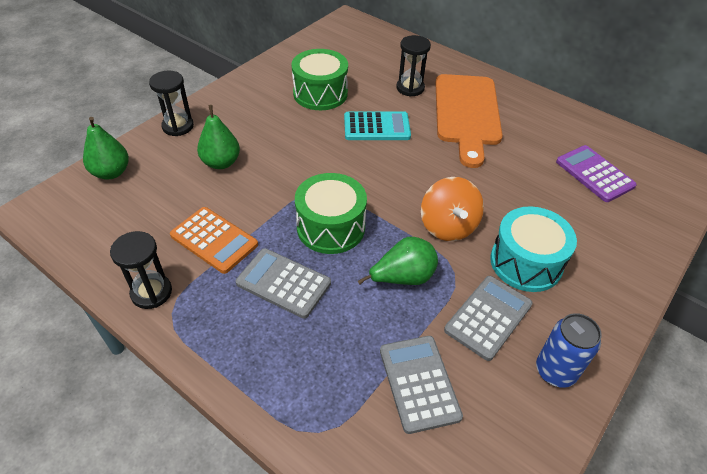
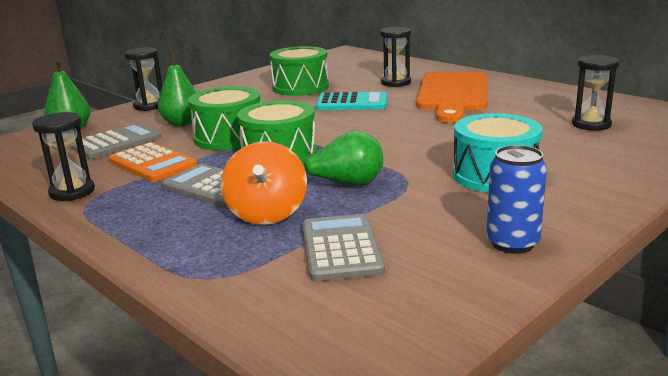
camera: 10 degrees right, 25 degrees down
(274, 192) = (229, 138): none -> green drum
(448, 226) = (410, 155): orange spinning top -> orange spinning top (267, 213)
(488, 317) = (439, 208): grey calculator -> grey calculator (116, 142)
(594, 174) = (591, 124): purple calculator -> black hourglass

